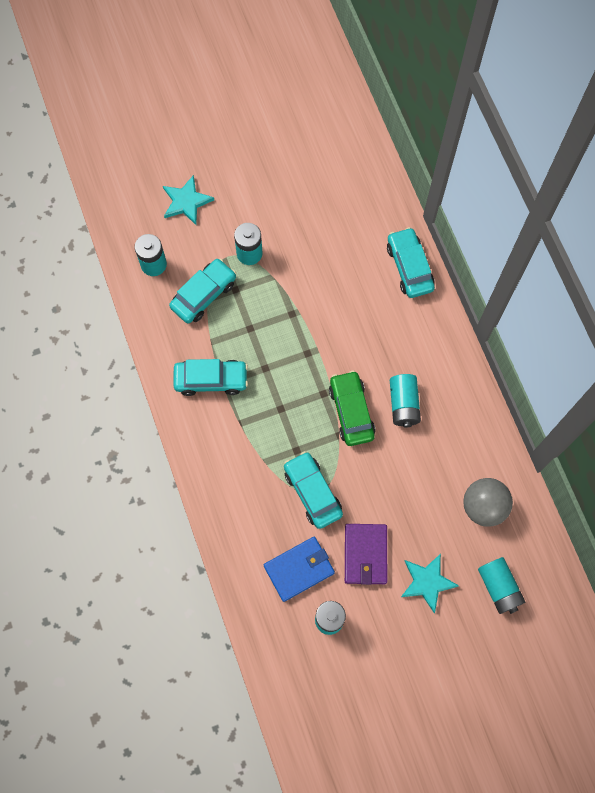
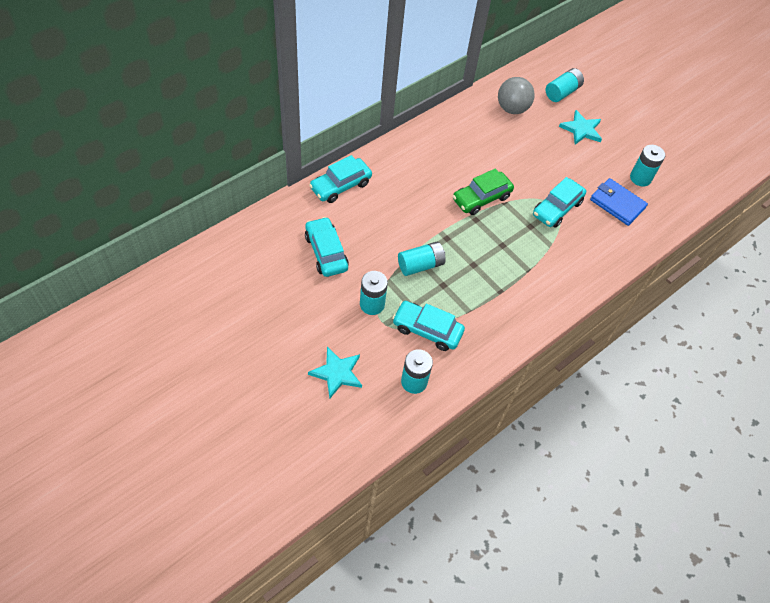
camera: 115 degrees left, 15 degrees down
(211, 380) = (502, 301): turquoise car -> turquoise car (326, 252)
(365, 554) = (583, 167): purple wallet -> none
(403, 404) = (459, 167): turquoise battery -> turquoise battery (420, 265)

